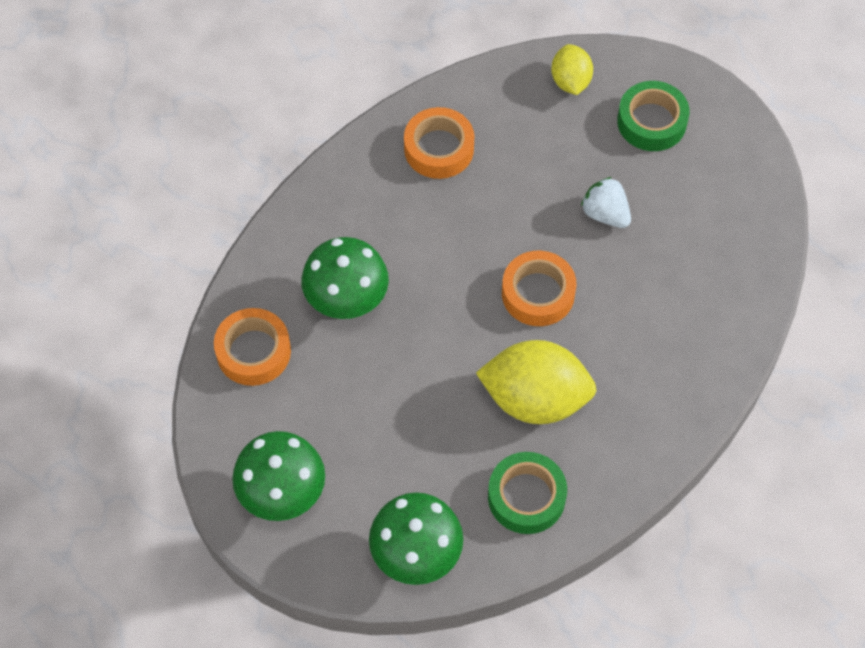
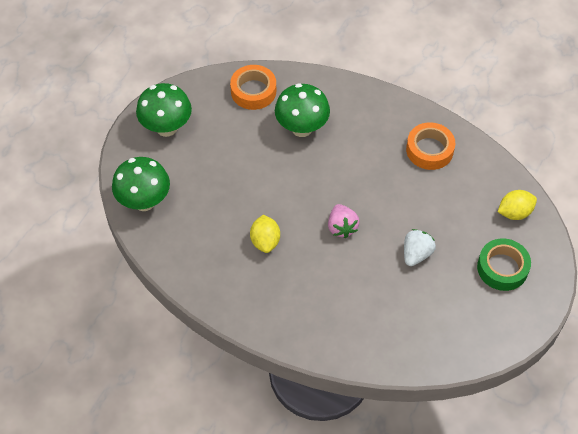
camera: 75 degrees right, 5 degrees down
(526, 497) = (196, 250): green tape -> none
(535, 399) = (265, 241): yellow lemon -> yellow lemon, size x0.56
(538, 293) = (341, 227): orange tape -> pink strawberry

